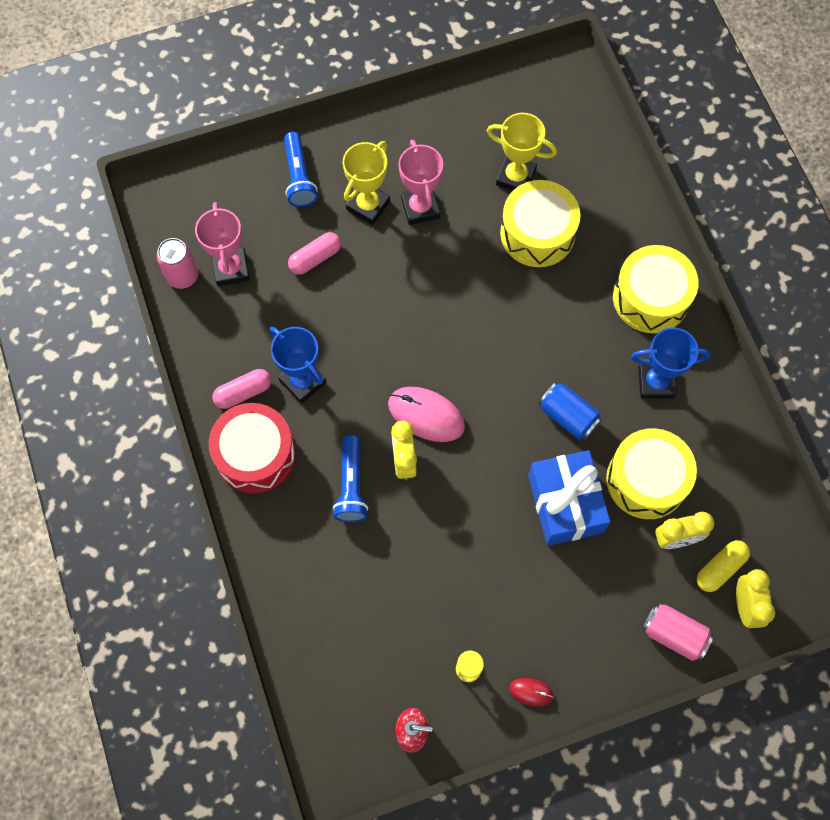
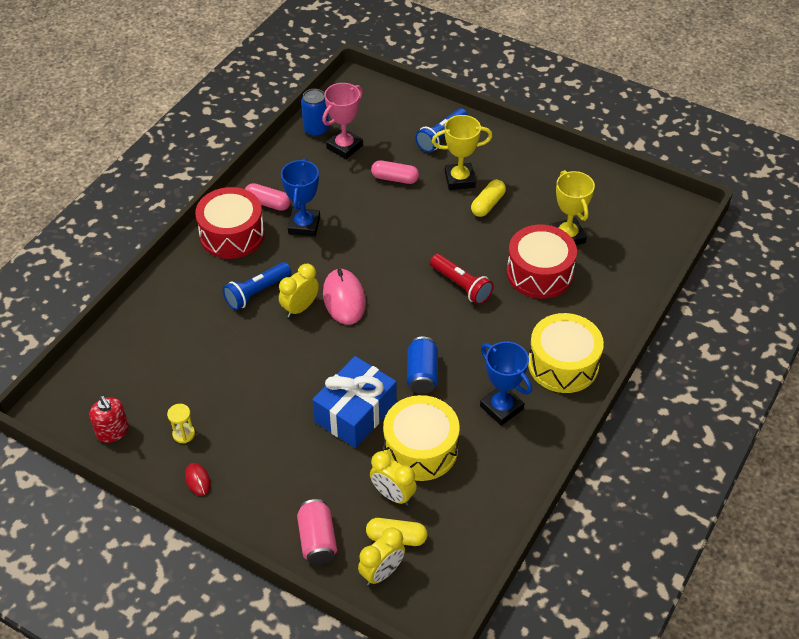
camera: 50 degrees right, 20 degrees down
(182, 276) = (316, 129): pink can -> blue can
(420, 208) = (487, 204): pink trophy -> yellow capsule
(496, 306) = (461, 285): none -> red flashlight
(537, 233) = (539, 273): yellow drum -> red drum

